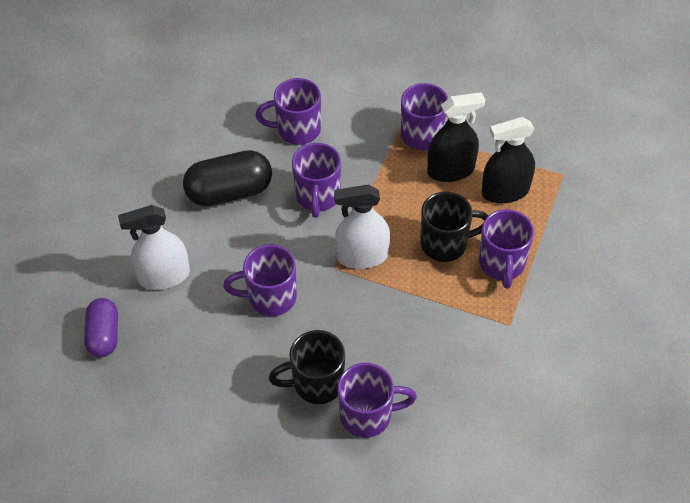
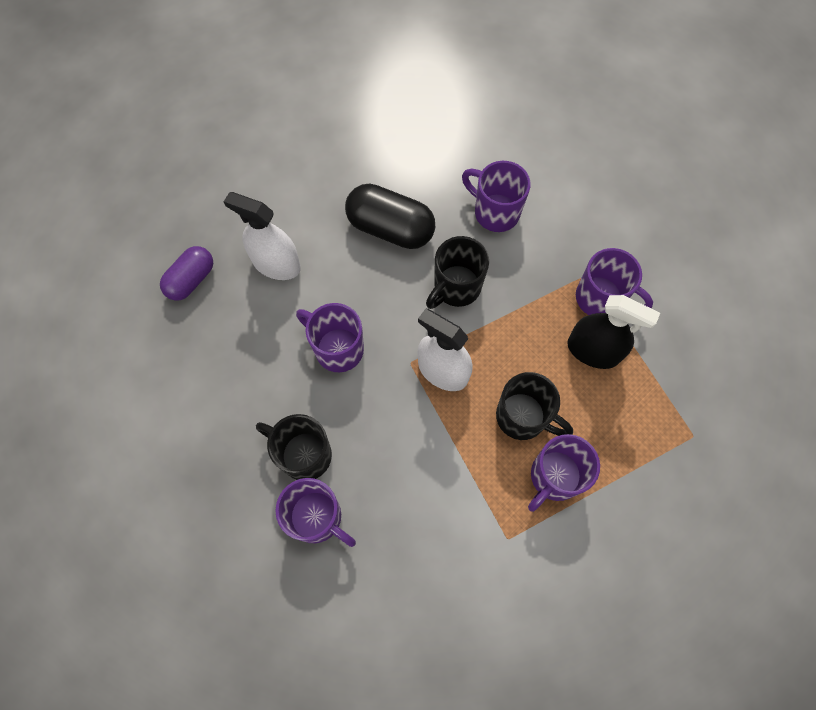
camera: 40 degrees right, 15 degrees up
(318, 197) = (456, 287): purple mug -> black mug
(505, 191) = (623, 409): black spray bottle -> none

